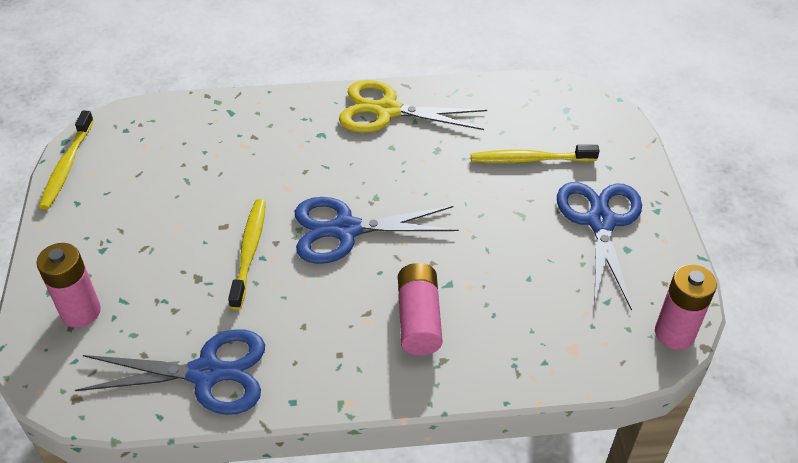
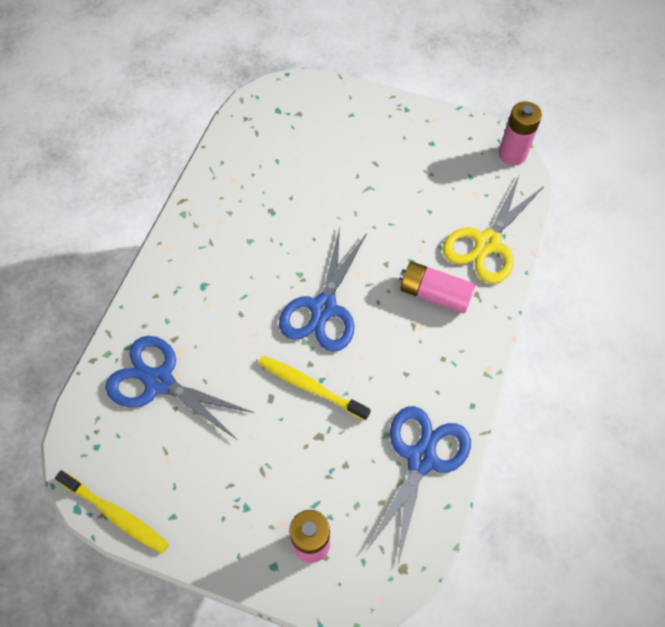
camera: 65 degrees left, 15 degrees up
(387, 111) = (205, 227): yellow scissors -> yellow scissors (487, 243)
(530, 159) = (317, 157): yellow toothbrush -> none
(600, 222) = (400, 145): blue scissors -> blue scissors (159, 381)

